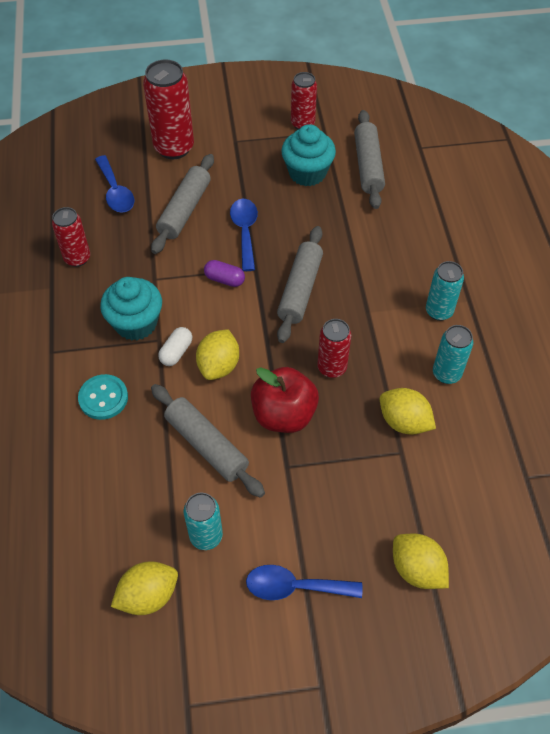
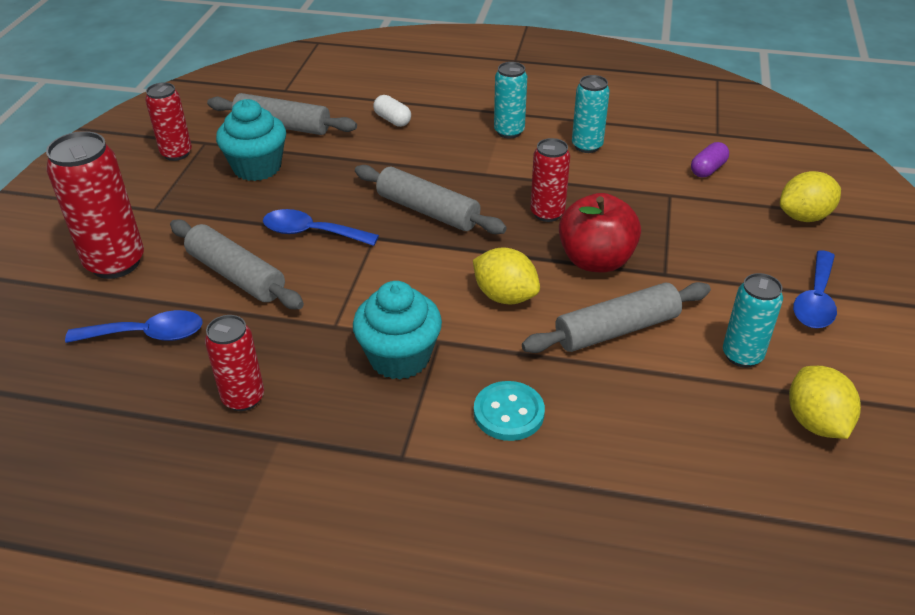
camera: 70 degrees left, 15 degrees down
(176, 352) = (466, 328): white capsule -> white capsule (392, 120)
(224, 279) = (376, 264): purple capsule -> purple capsule (708, 169)
(404, 422) = (634, 184): yellow lemon -> none

